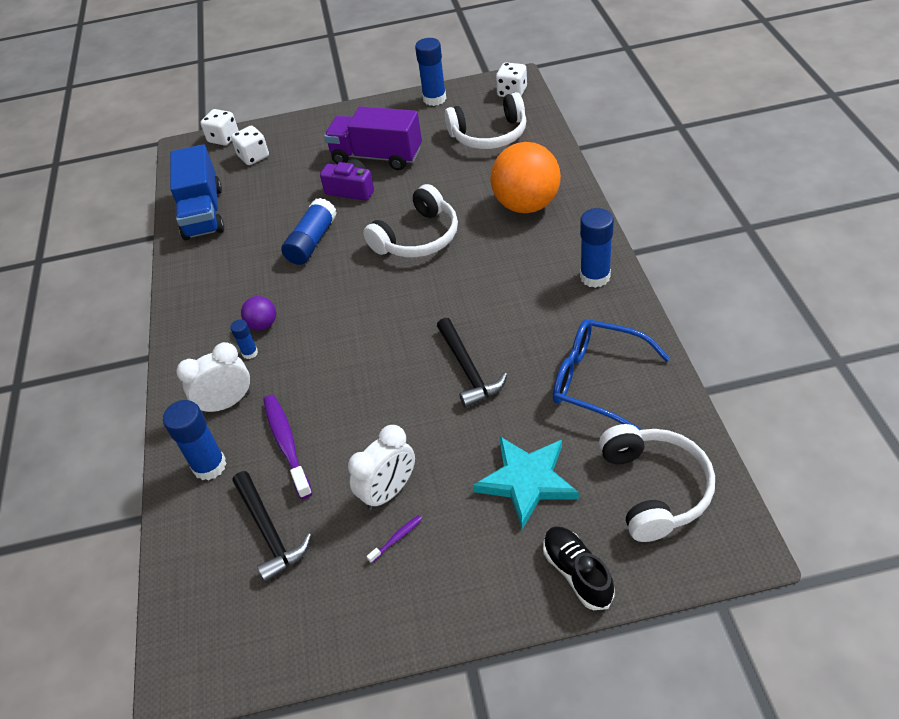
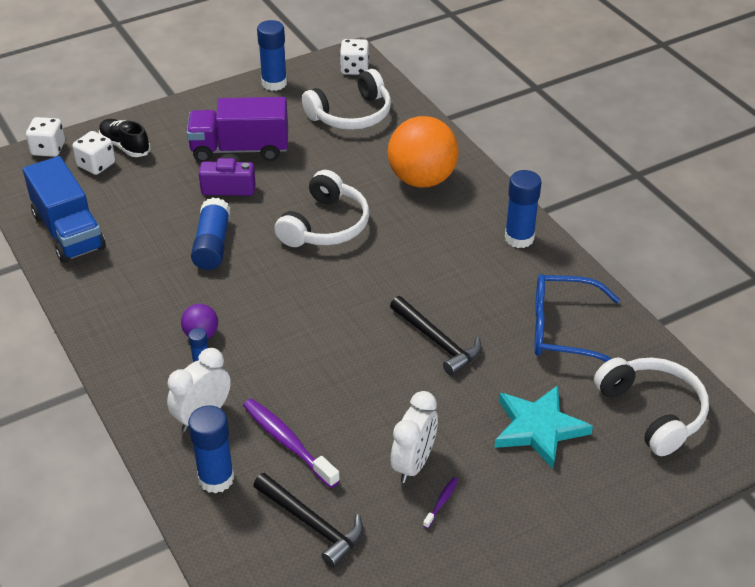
camera: 25 degrees left, 5 degrees down
(577, 573) = (617, 494): black shoe -> black shoe (125, 146)

